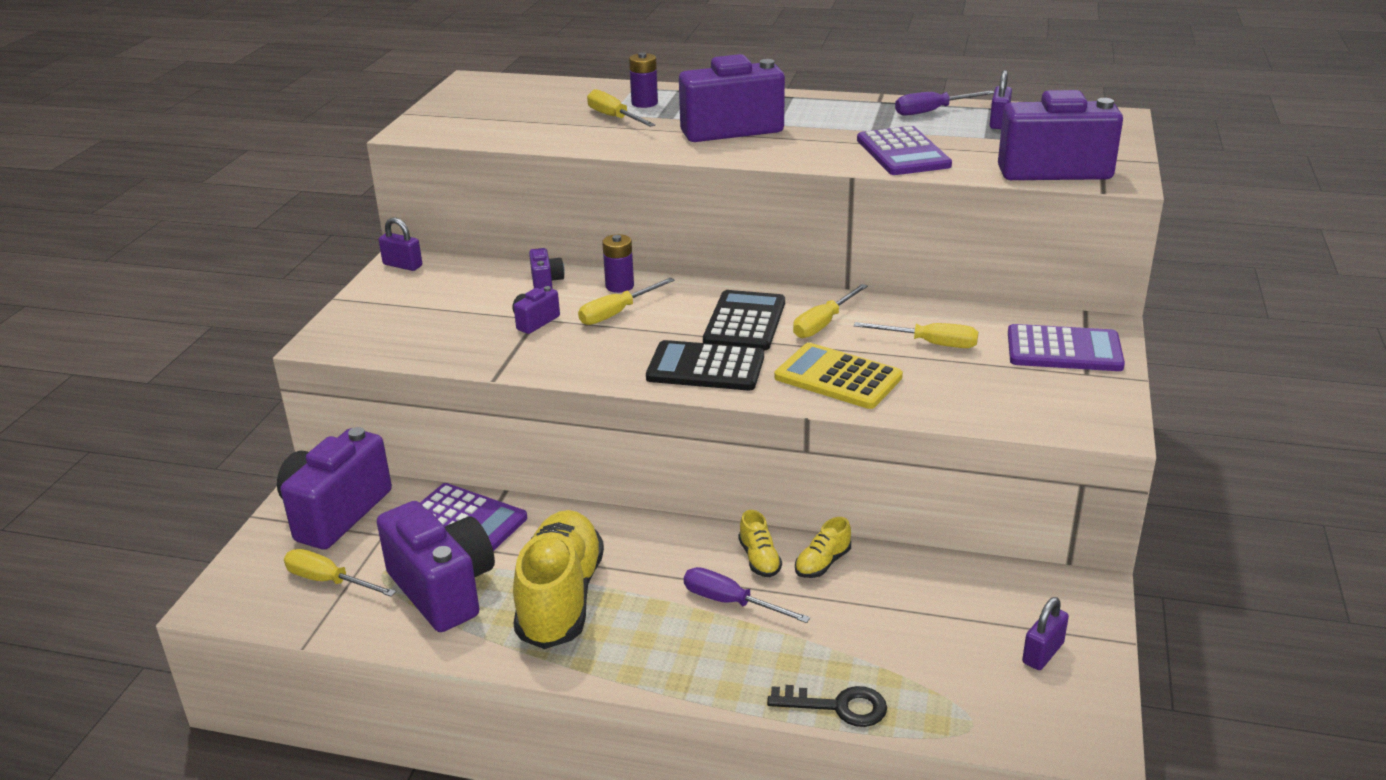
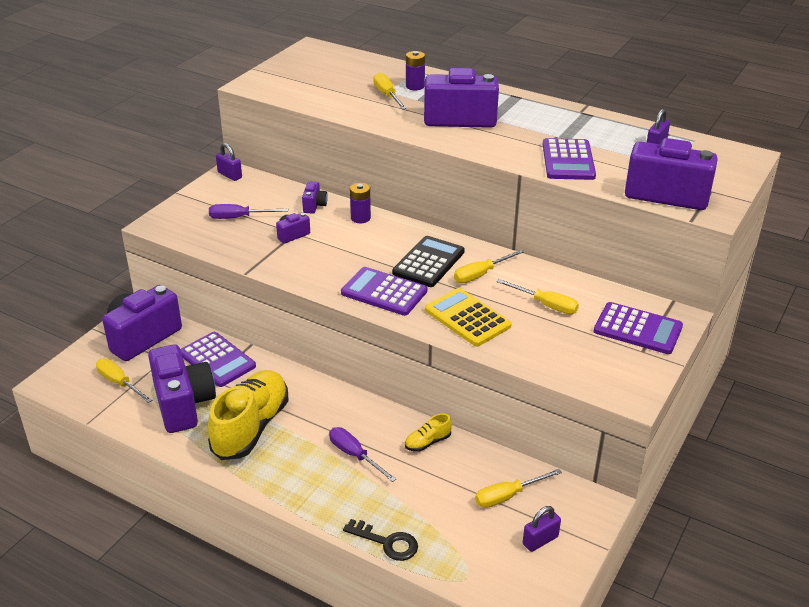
camera: 15 degrees right, 5 degrees up
(617, 313) = (348, 239): yellow screwdriver -> yellow screwdriver (508, 496)
(705, 367) = (384, 292): black calculator -> purple calculator
(759, 559) = (388, 429): yellow shoe -> none
(932, 111) = (613, 127): purple screwdriver -> purple screwdriver (239, 217)

